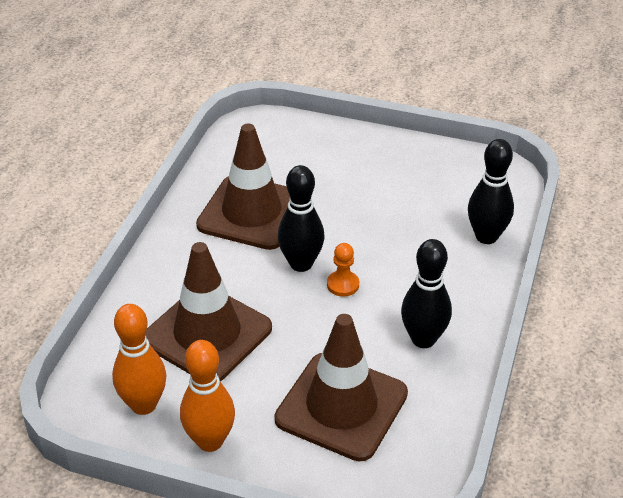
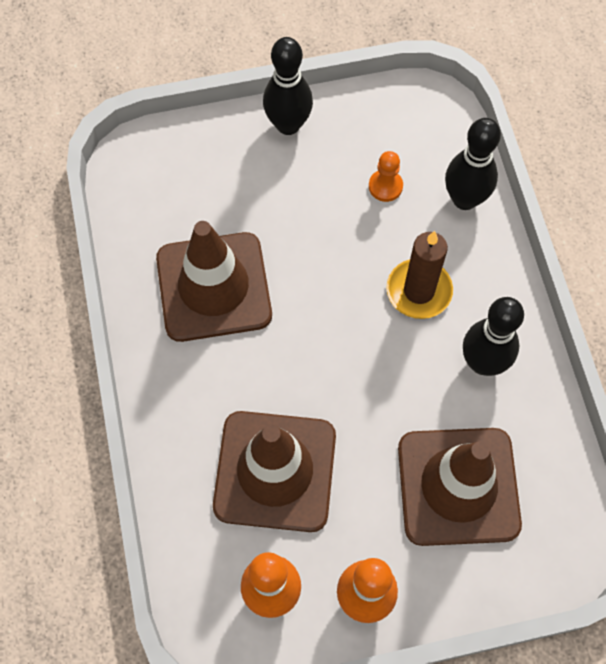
camera: 30 degrees left, 25 degrees up
(301, 264) = (308, 330): black bowling pin -> black bowling pin (288, 125)
(343, 285) = (366, 335): orange pawn -> orange pawn (385, 186)
(406, 275) = (419, 291): none -> brown candle

